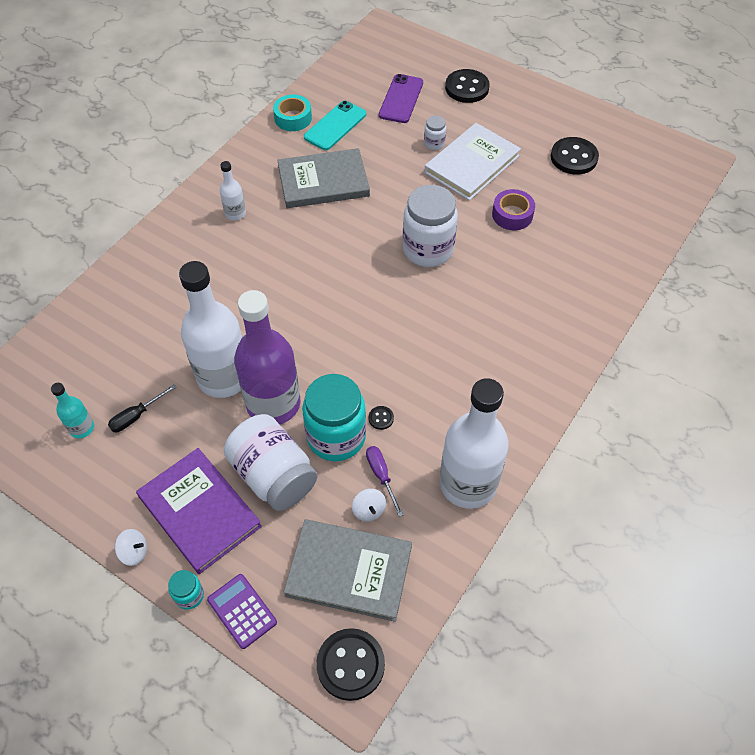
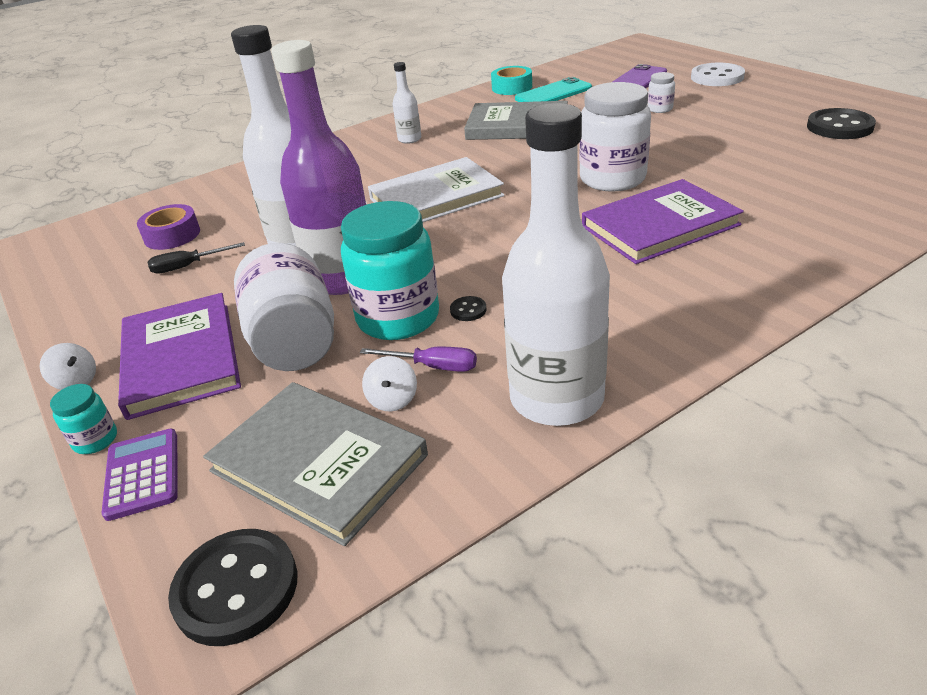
camera: 25 degrees right, 20 degrees down
(82, 428) = (126, 267): turquoise bottle -> none
(381, 476) = (433, 366): purple screwdriver -> purple screwdriver turned 105 degrees clockwise
(467, 88) = (717, 77): black button -> white button
(472, 164) = (700, 124): white book -> white book (436, 197)
(479, 302) = (660, 226): none -> purple book
(512, 215) = (737, 162): purple tape -> purple tape (172, 235)

